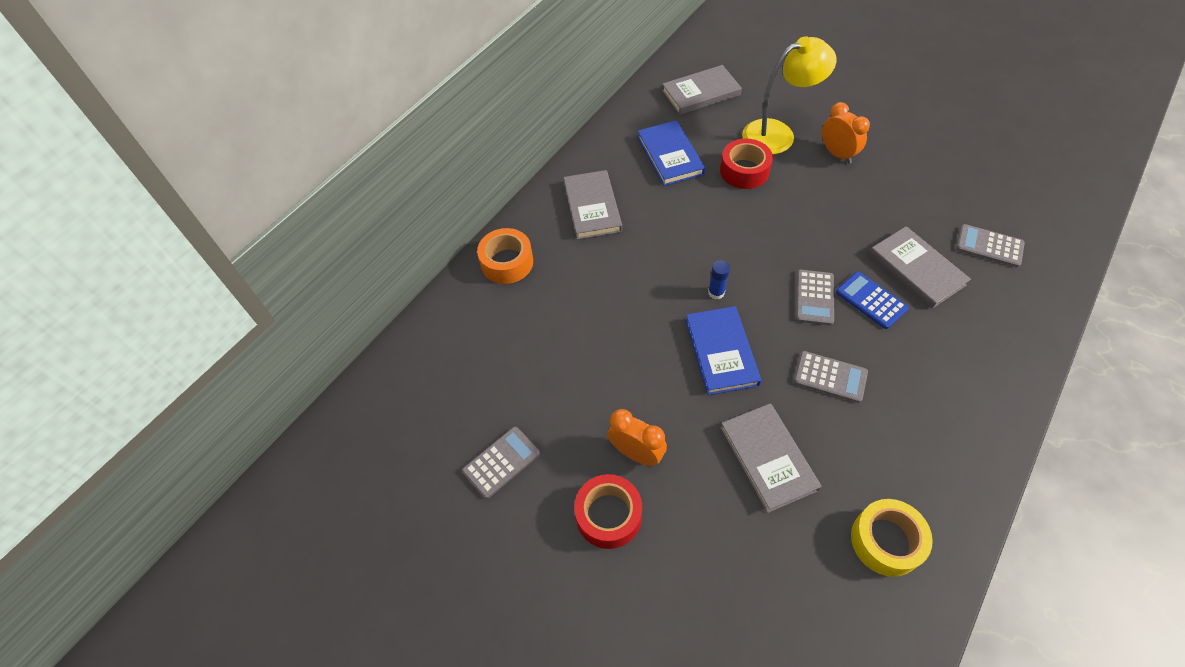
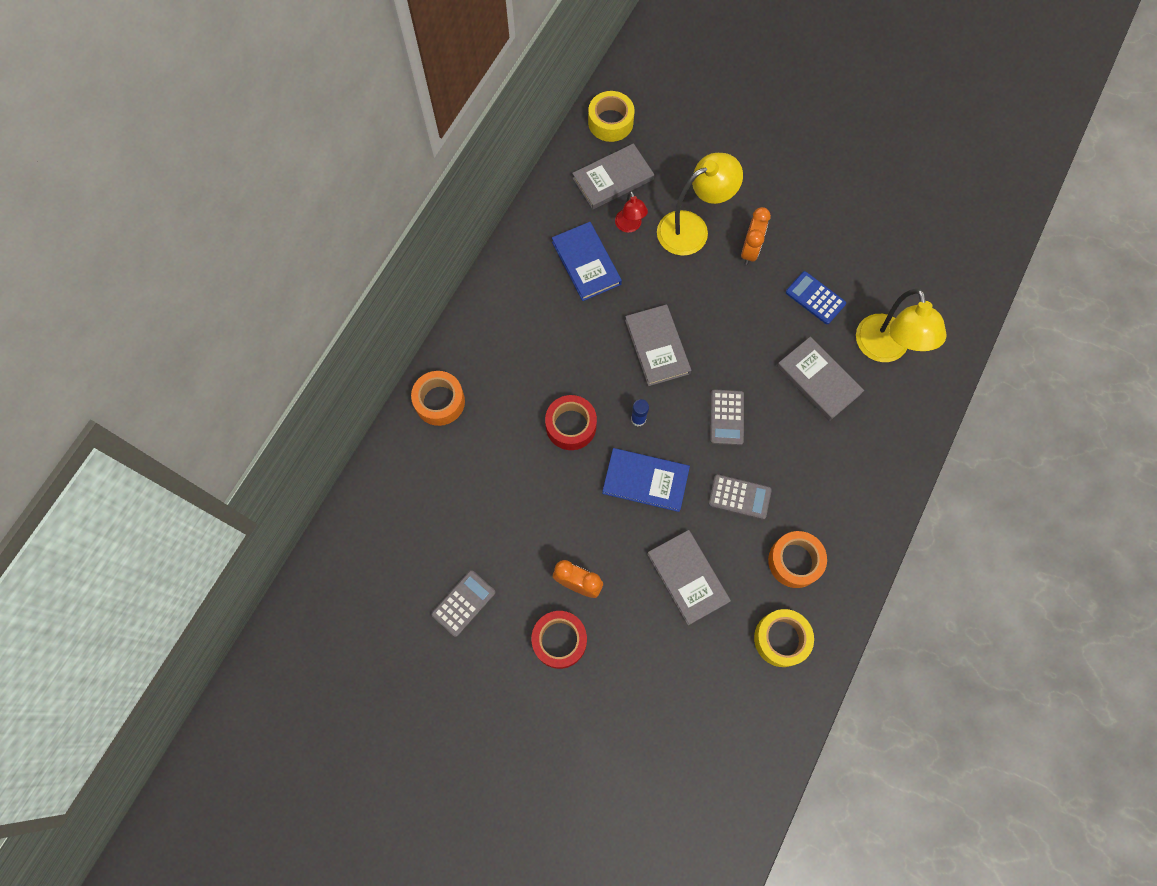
camera: 10 degrees left, 15 degrees up
(592, 207) = (515, 331): grey book -> grey book (657, 346)
(701, 52) = (610, 122): none -> yellow tape
(715, 129) = (629, 226): none -> red lamp
(721, 352) = (645, 480): blue book -> blue book turned 60 degrees counterclockwise
(744, 171) = (660, 277): red tape -> red tape (571, 426)
(837, 154) = (750, 250): orange clock -> orange clock turned 60 degrees clockwise
(871, 300) = (776, 416): blue calculator -> blue calculator (815, 298)
(899, 452) = (794, 561): none -> orange tape
(989, 246) = (884, 349): grey calculator -> yellow lamp

